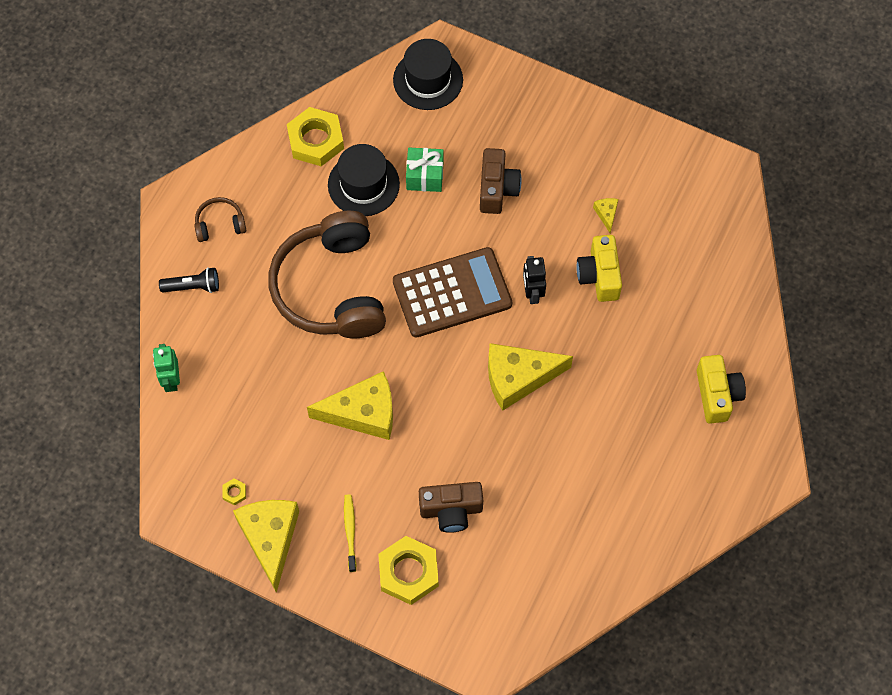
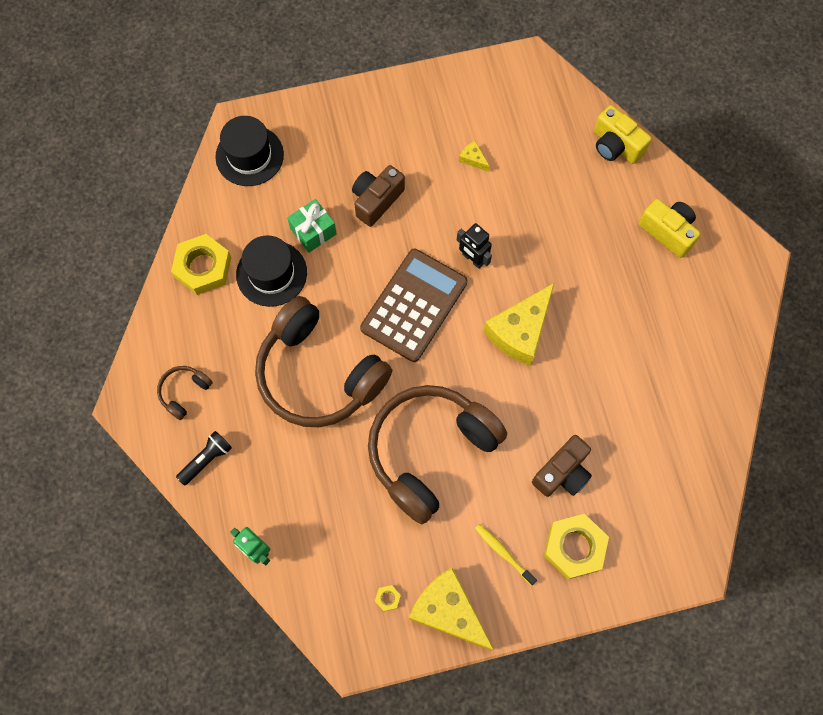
camera: 40 degrees left, 5 degrees up
(363, 413) = (430, 452): yellow cheese -> brown headphones
(497, 189) = (376, 200): brown camera -> brown camera turned 105 degrees counterclockwise
(599, 275) = (509, 208): yellow camera -> yellow camera (615, 145)

